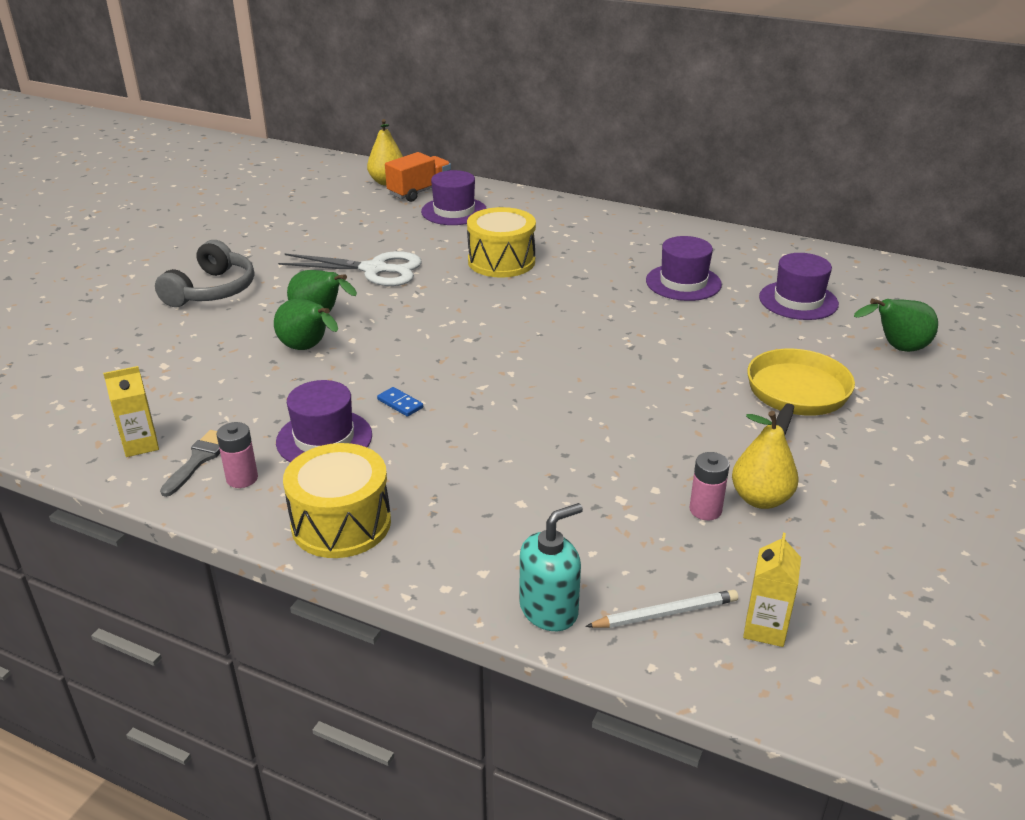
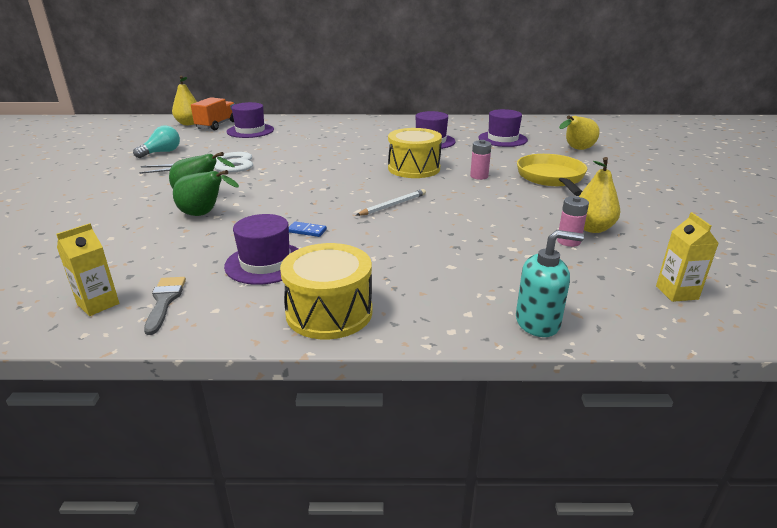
camera: 25 degrees left, 5 degrees down
(212, 290) = (92, 196): grey headphones -> none
(242, 478) = (216, 304): pink battery -> pink battery (479, 176)
(324, 231) = (162, 152): none -> turquoise light bulb
(501, 261) = (306, 148): yellow drum -> yellow drum (414, 168)
(549, 610) = (538, 322): turquoise soap dispenser -> turquoise soap dispenser turned 60 degrees clockwise
(665, 613) = (612, 302): white pencil -> white pencil (393, 205)
(897, 348) = (576, 149): green pear -> yellow pear

